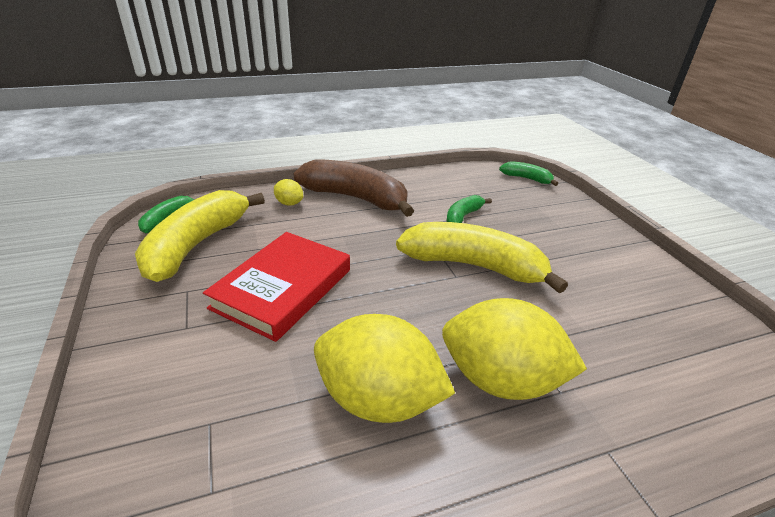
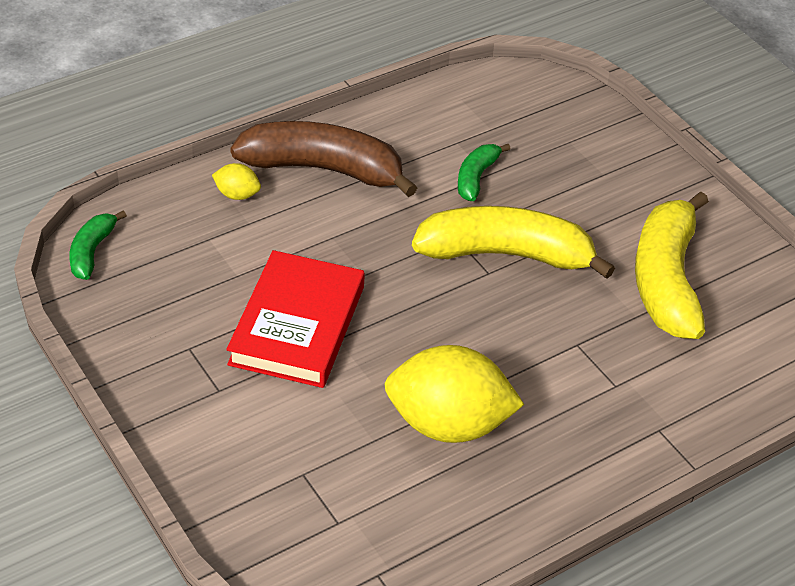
camera: 15 degrees left, 10 degrees up
(197, 245) = (158, 284): yellow banana -> yellow banana (666, 279)
(500, 380) = (558, 384): yellow lemon -> none
(527, 179) = (550, 88): green banana -> none

